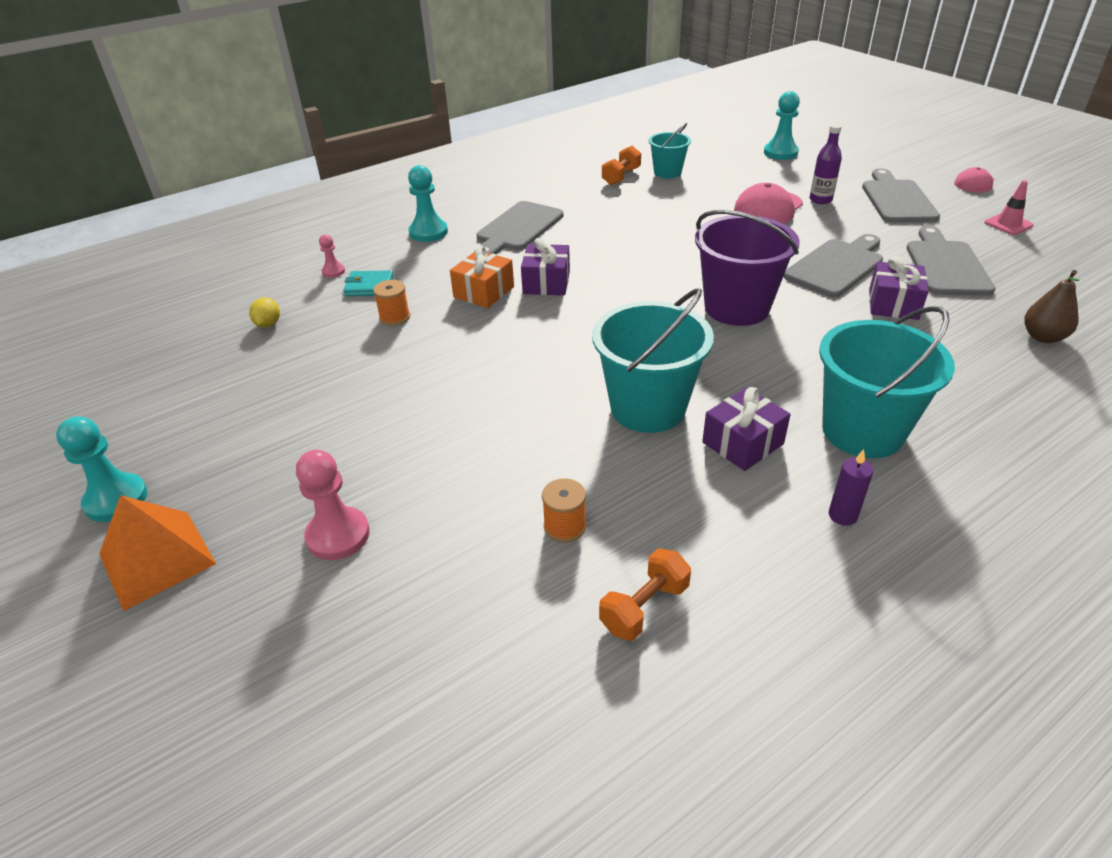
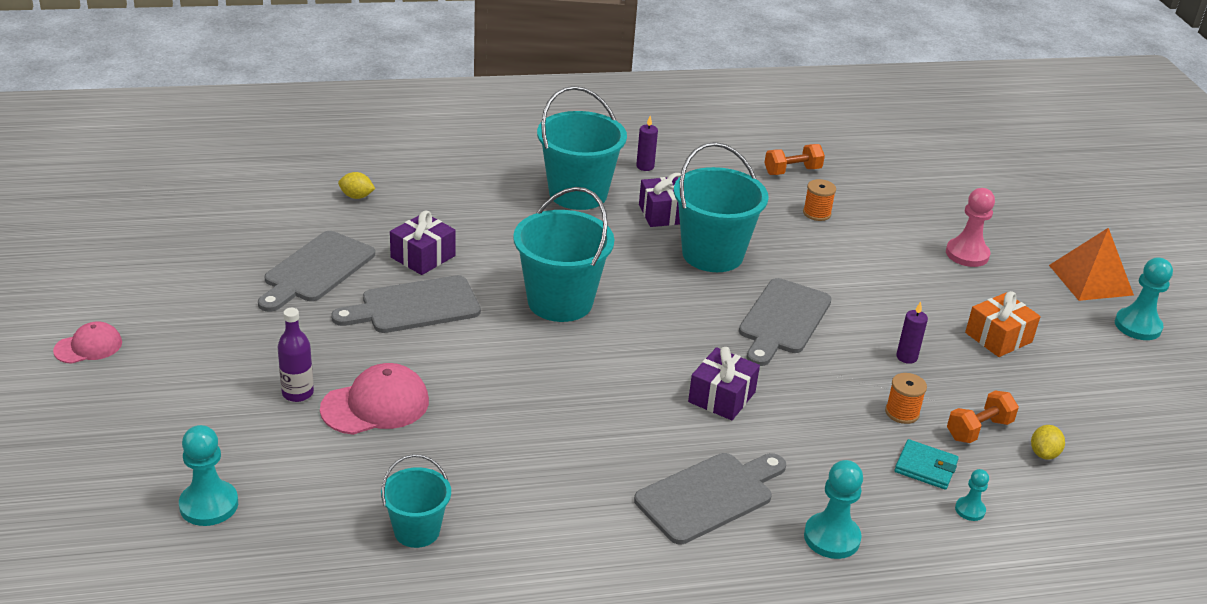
camera: 160 degrees left, 5 degrees down
(333, 271) = (970, 510): pink pawn -> turquoise pawn
(399, 366) = (906, 357): none -> purple candle
(484, 292) = (795, 410): orange gift -> orange gift (998, 337)
(621, 177) = (491, 550): orange dumbbell -> orange dumbbell (978, 429)
(736, 308) = (560, 302): purple bucket -> turquoise bucket
(897, 199) = (216, 358): grey cutting board -> grey cutting board (782, 320)
(1008, 224) = (174, 285): pink traffic cone -> none
(1043, 337) = (356, 196): brown pear -> yellow lemon

